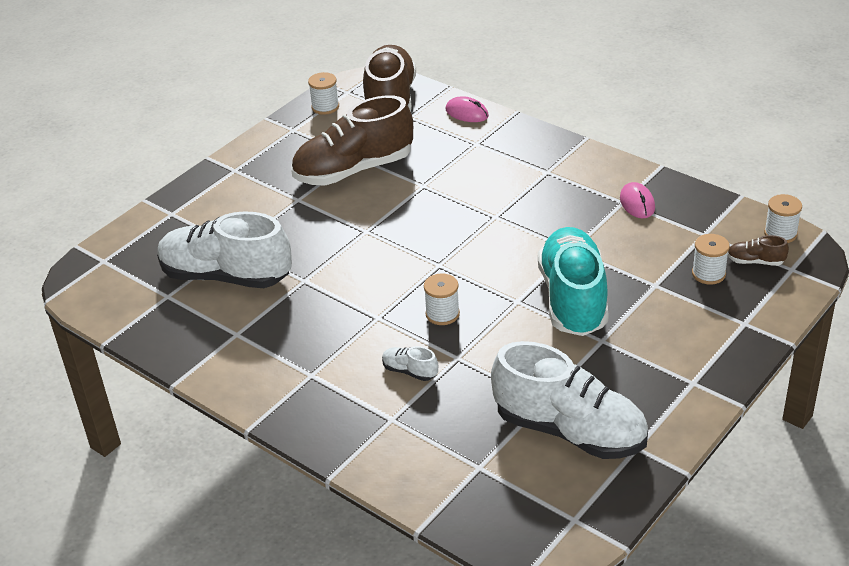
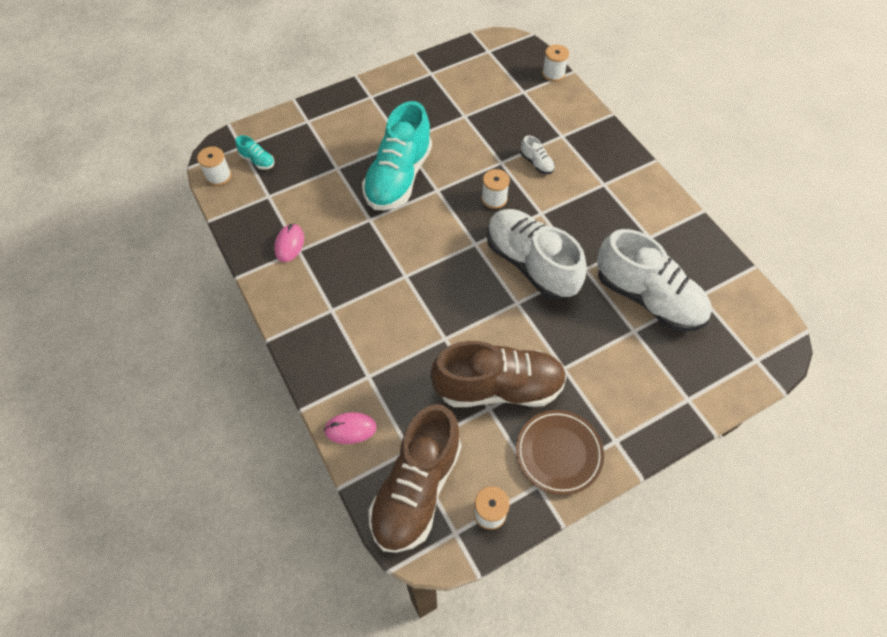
camera: 160 degrees left, 20 degrees up
(282, 150) = (558, 453): none -> brown plate
(467, 113) = (350, 429): pink mouse -> pink mouse turned 60 degrees counterclockwise
(570, 431) = (460, 93): white shoe -> white shoe (531, 264)
(708, 274) = (296, 163): white spool -> white spool (553, 74)
(755, 261) = (257, 161): brown shoe -> turquoise shoe

